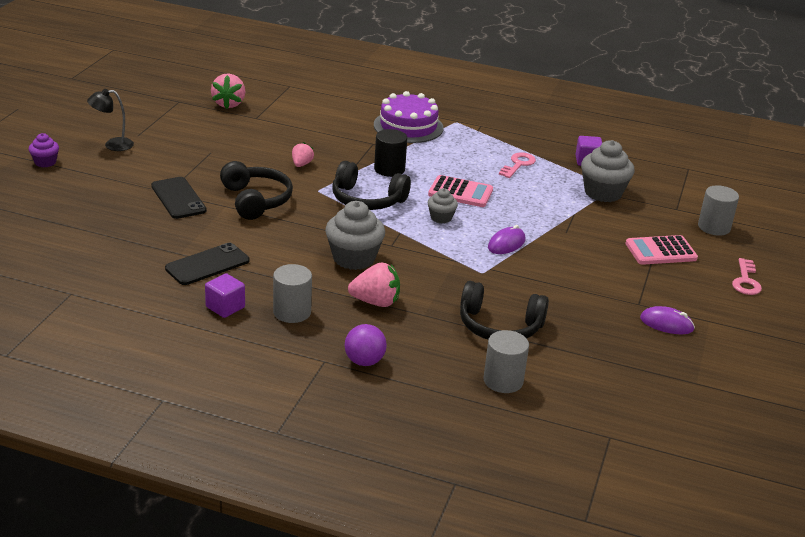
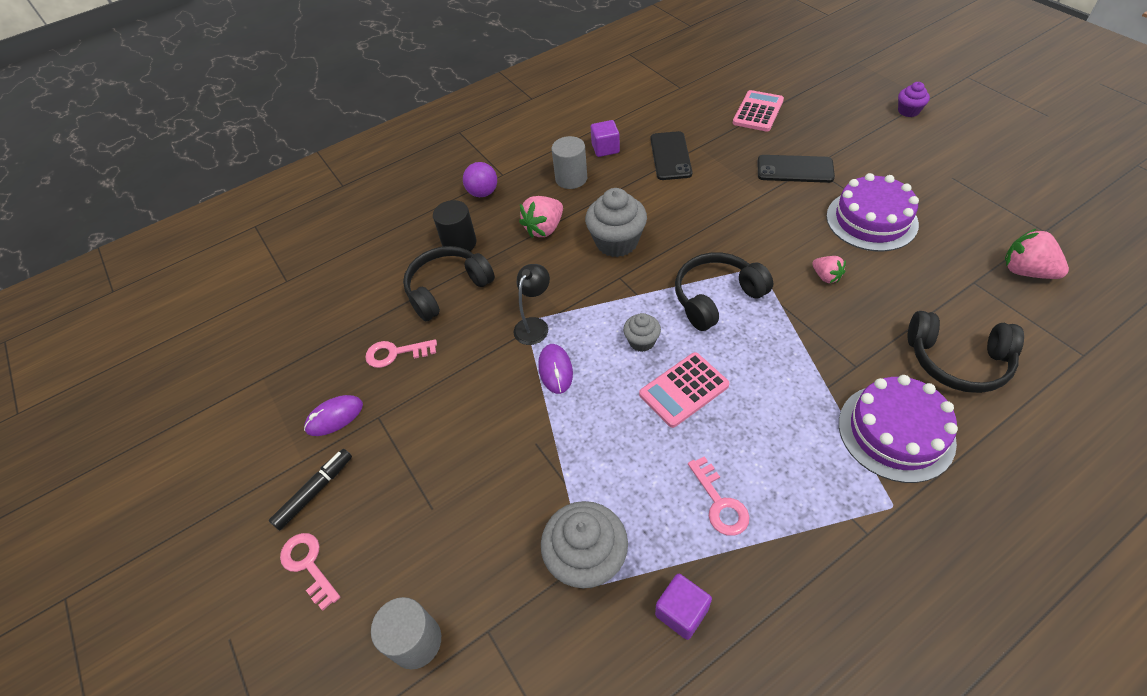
camera: 135 degrees right, 20 degrees up
(112, 145) = (933, 156): black lamp -> black lamp (534, 325)
(220, 157) = (871, 220): none -> purple cake
(256, 200) = (762, 216): black headphones -> black headphones (957, 361)
(389, 169) = (776, 349): black cylinder -> black cylinder (459, 243)
(503, 380) = (392, 255): grey cylinder -> none
(586, 322) = (395, 353): none -> pink key
(661, 251) = (428, 517): pink calculator -> pink calculator (758, 112)
(714, 302) = (315, 492): none -> black marker

